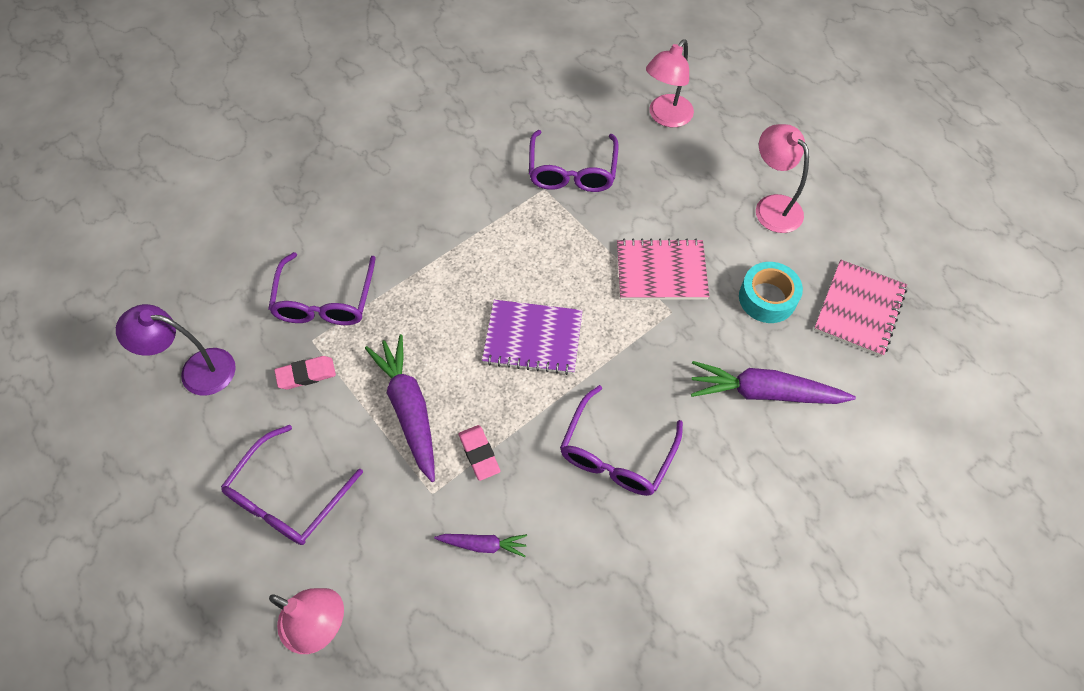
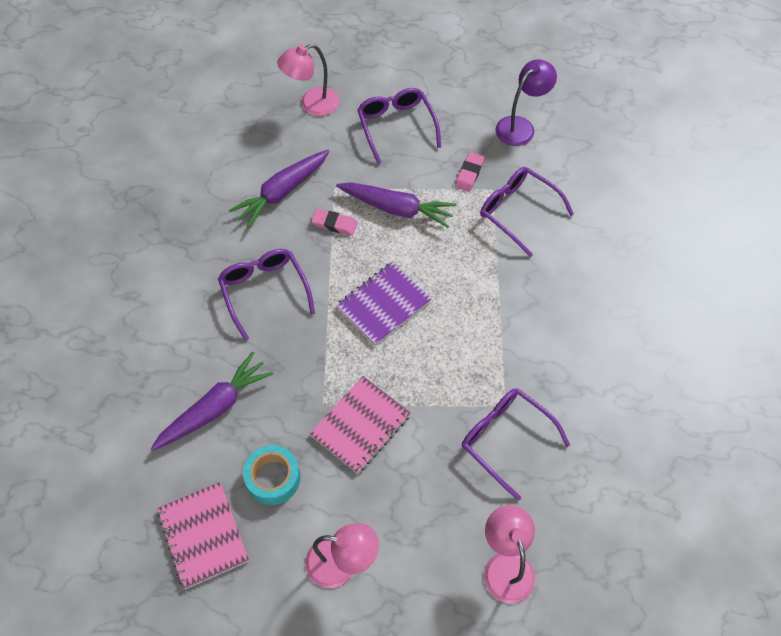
camera: 130 degrees right, 0 degrees up
(483, 545) = (282, 192): purple carrot -> purple carrot, size x1.91

